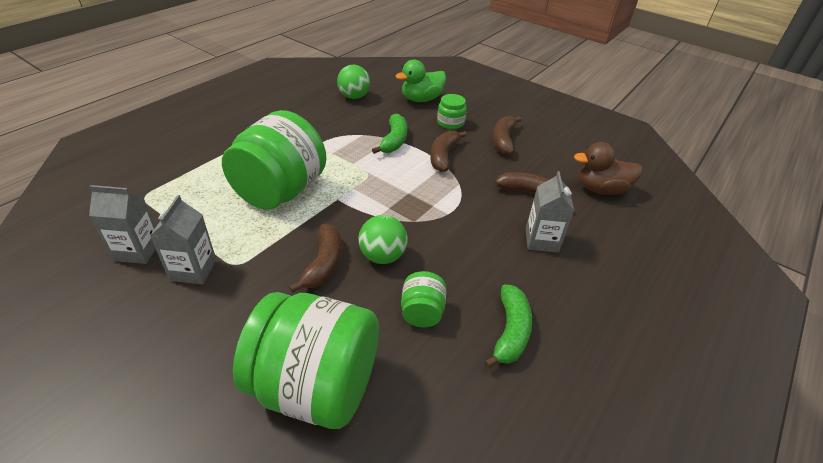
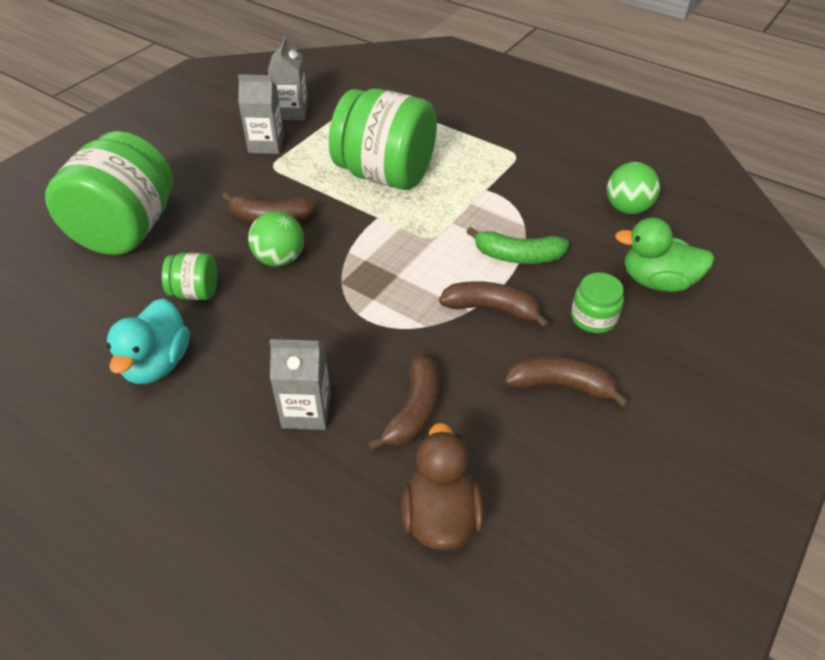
camera: 90 degrees right, 5 degrees up
(421, 99) = (657, 281): green duck -> green duck turned 45 degrees counterclockwise
(510, 332) = (157, 364): green banana -> turquoise duck

